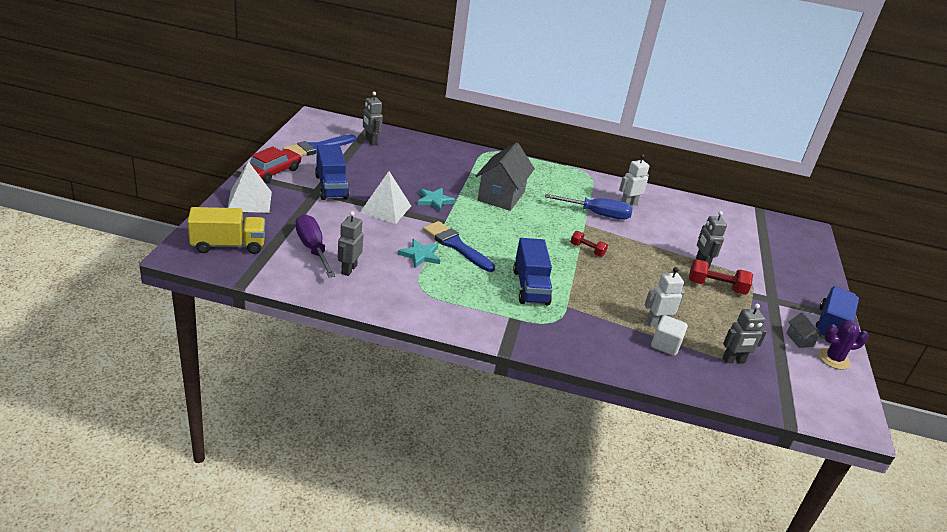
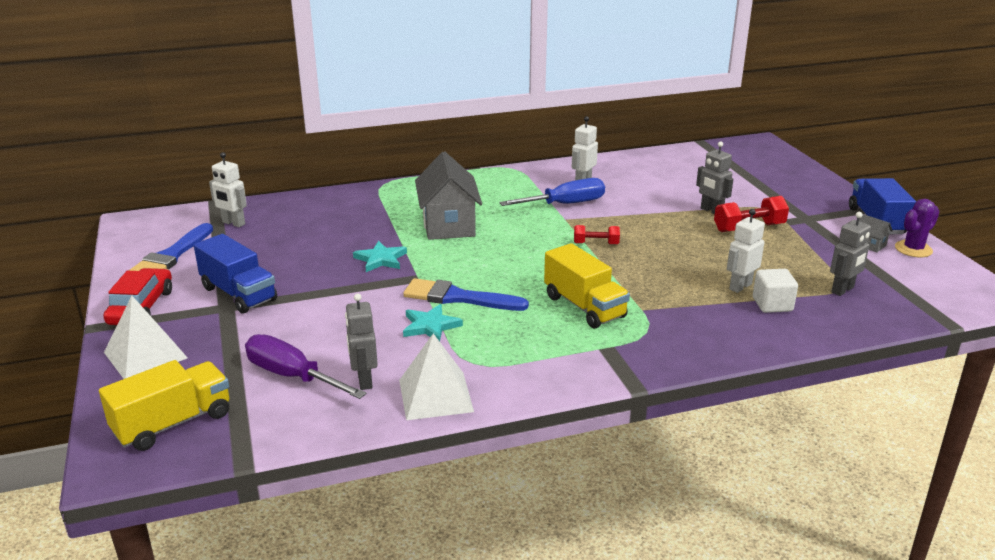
camera: 25 degrees left, 5 degrees down
(370, 141) = (233, 223): grey robot -> white robot
(385, 209) = (334, 292): white pyramid -> white pyramid (436, 395)
(530, 287) = (584, 307): blue truck -> yellow truck

